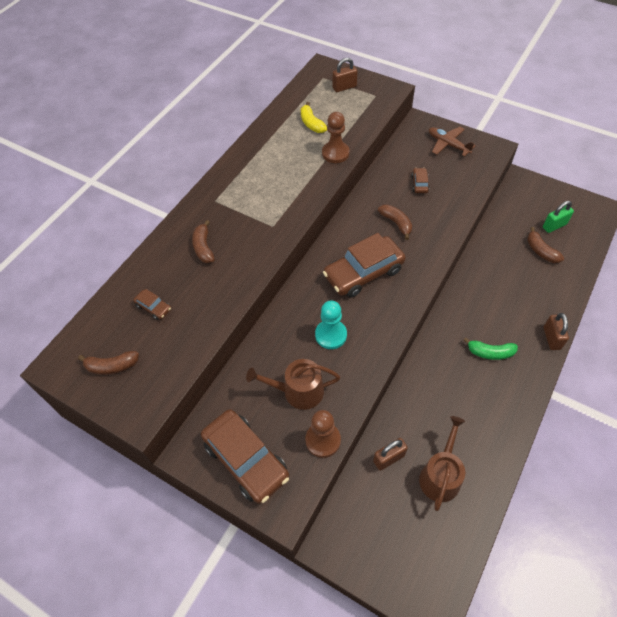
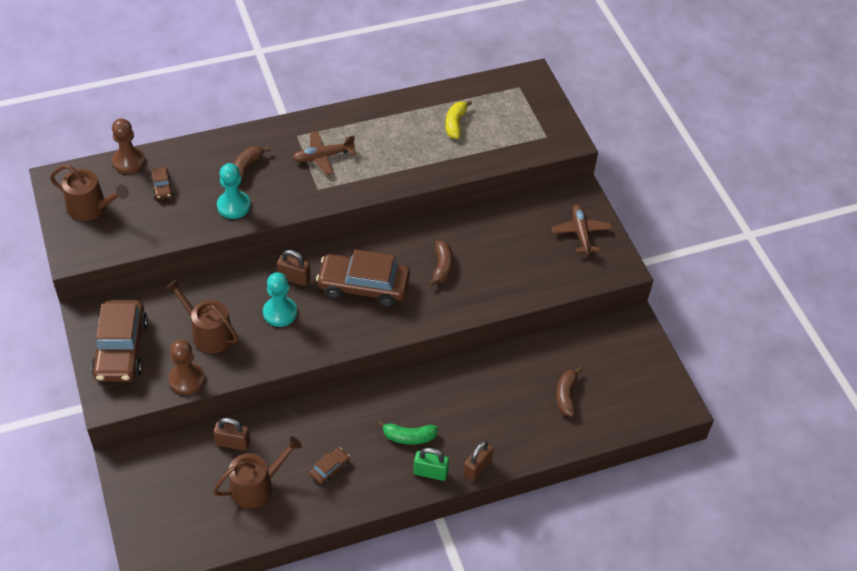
camera: 35 degrees right, 5 degrees down
(112, 366) = (91, 208): brown banana -> brown watering can
(226, 281) = (233, 206): none -> turquoise pawn
(250, 202) = (323, 156): none -> brown plane
(335, 153) = (443, 164): brown pawn -> brown pawn (129, 161)
(344, 87) = (527, 109): brown padlock -> brown padlock (294, 278)
(419, 184) = (506, 249): brown car -> brown car (330, 469)
(490, 352) = (409, 437): green banana -> green banana turned 45 degrees counterclockwise
(554, 226) = (610, 385): green padlock -> green padlock (430, 472)

